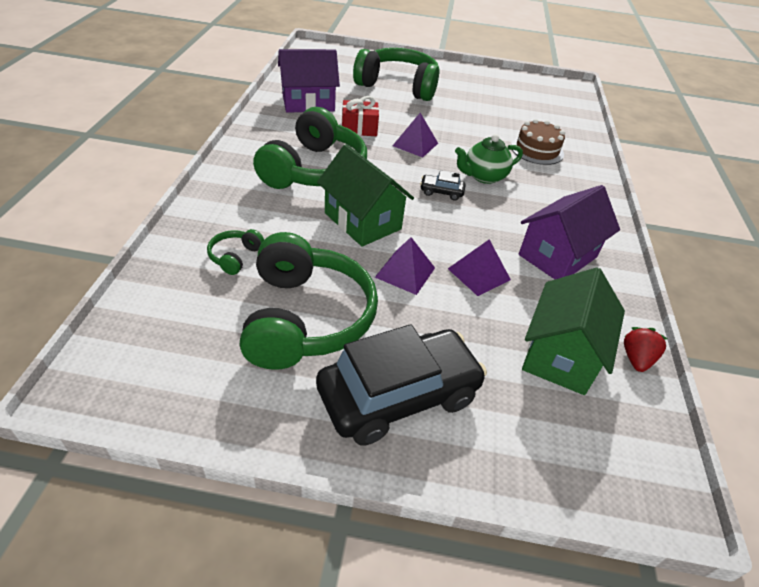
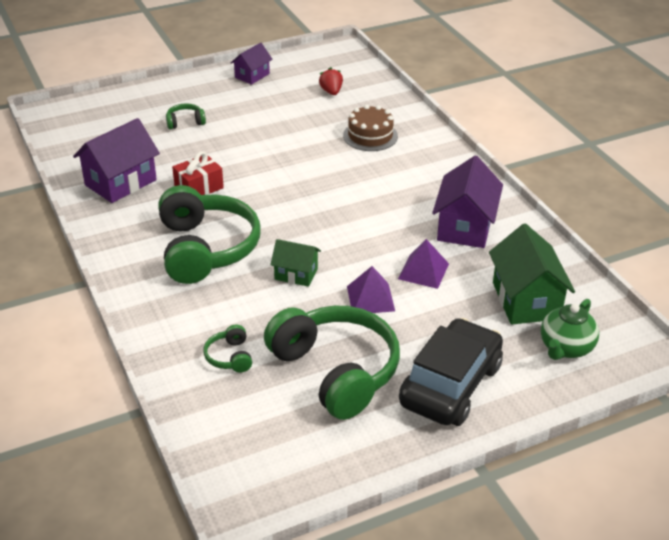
camera: 30 degrees left, 5 degrees down
(362, 221) = (296, 274): green house -> green house, size x0.58
(398, 86) = (185, 122): green headphones -> green headphones, size x0.41
(415, 144) = (265, 180): purple pyramid -> none
(441, 192) = (331, 216): black car -> none
(481, 77) = (252, 75): none -> purple house
(483, 176) = (351, 184): green teapot -> green teapot (565, 348)
(636, 359) = (573, 277): red strawberry -> red strawberry (331, 92)

